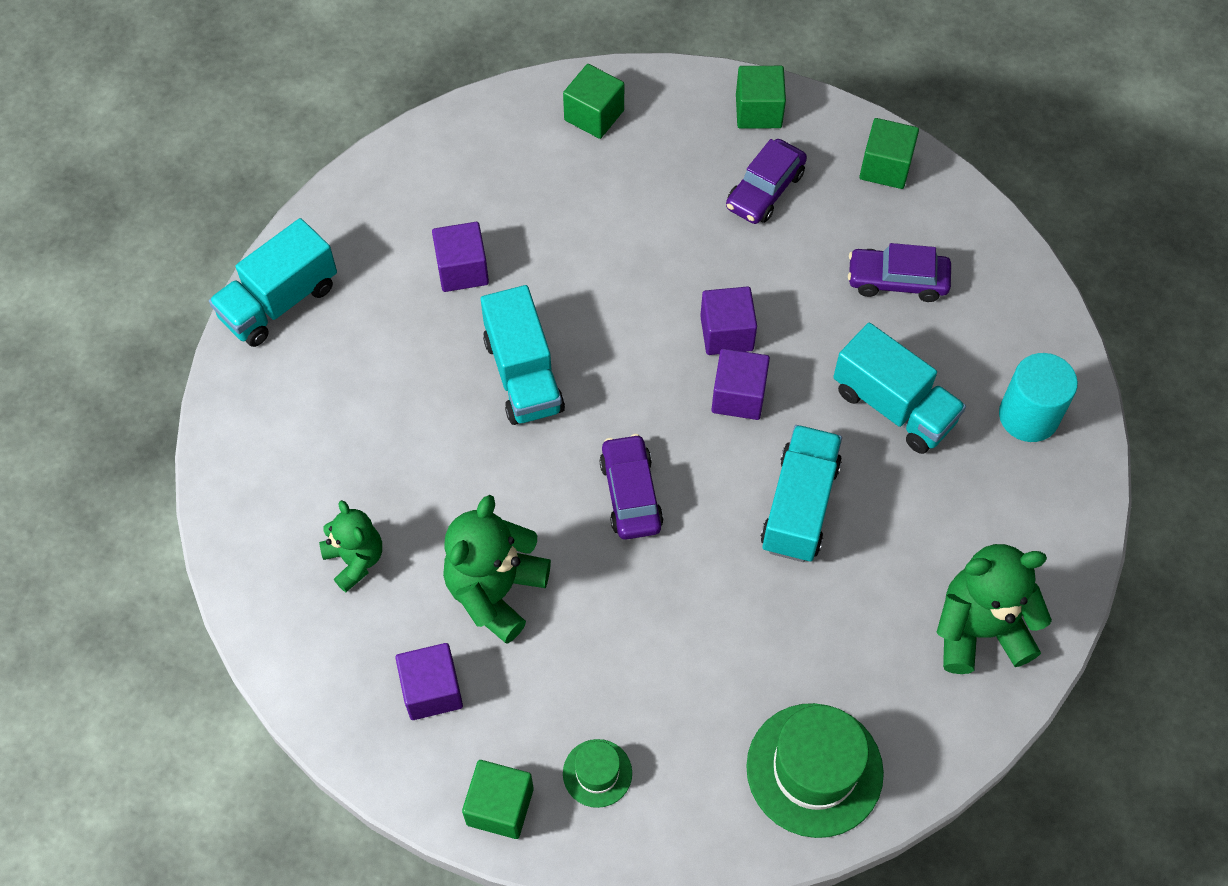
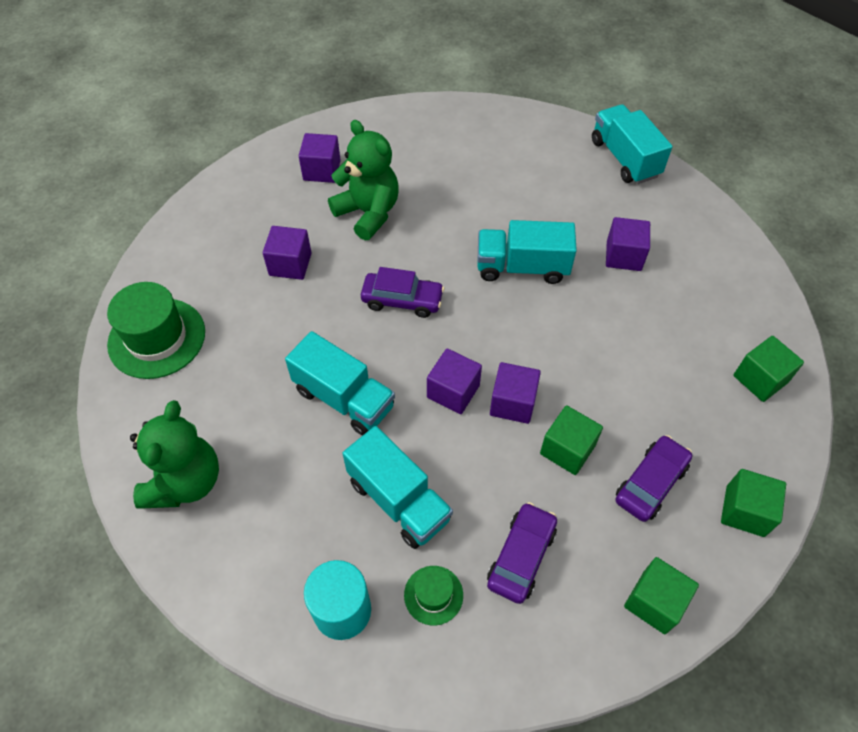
camera: 110 degrees right, 5 degrees down
(355, 560) = (422, 156): green teddy bear -> none
(500, 806) = (236, 182): green cube -> green cube (567, 449)
(597, 773) = (227, 229): green hat -> green hat (433, 595)
(626, 655) = (290, 264): none -> purple cube
(765, 190) = (650, 483): purple car -> purple car turned 75 degrees clockwise
(893, 406) = (398, 500): turquoise truck -> turquoise truck turned 105 degrees counterclockwise

